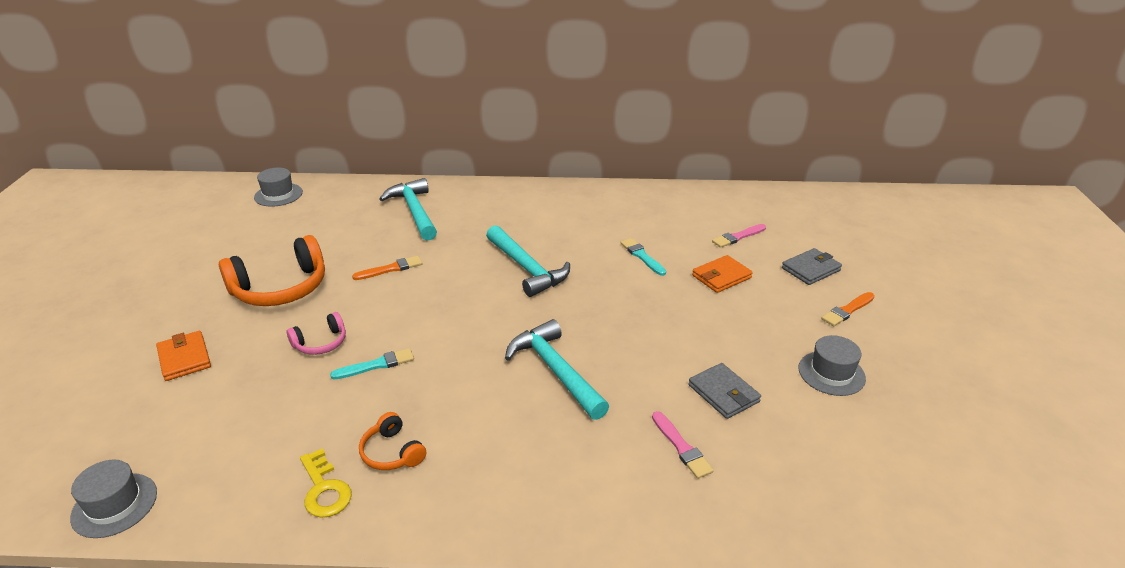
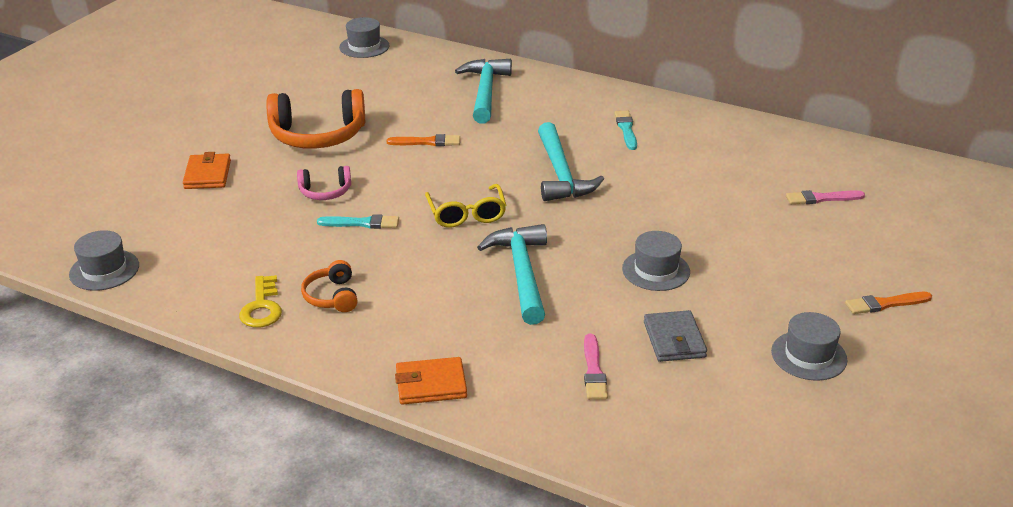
camera: 25 degrees right, 0 degrees up
(469, 327) = (466, 214): none -> yellow glasses
(642, 256) = (693, 192): turquoise brush -> turquoise brush (626, 129)
(663, 333) = (656, 270): none -> grey hat
(721, 277) = (766, 233): orange wallet -> orange wallet (431, 384)
(811, 269) = (880, 252): grey wallet -> none

